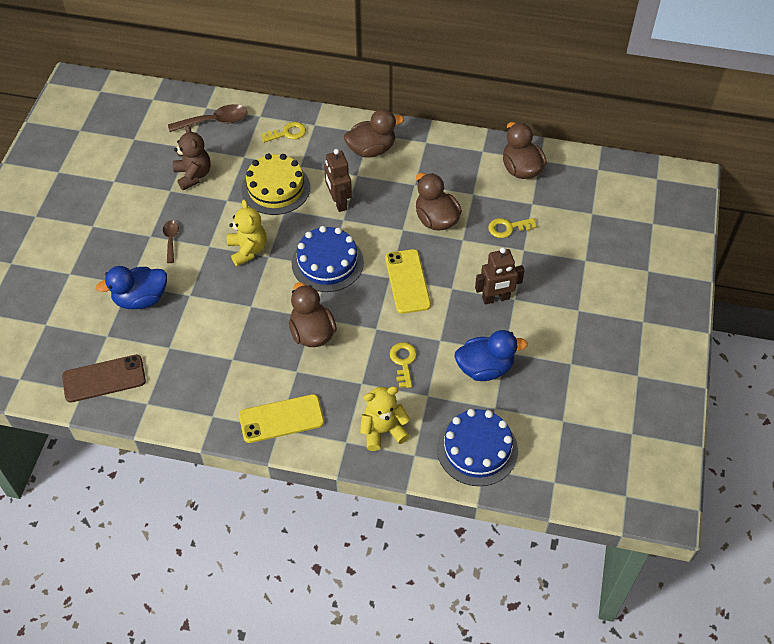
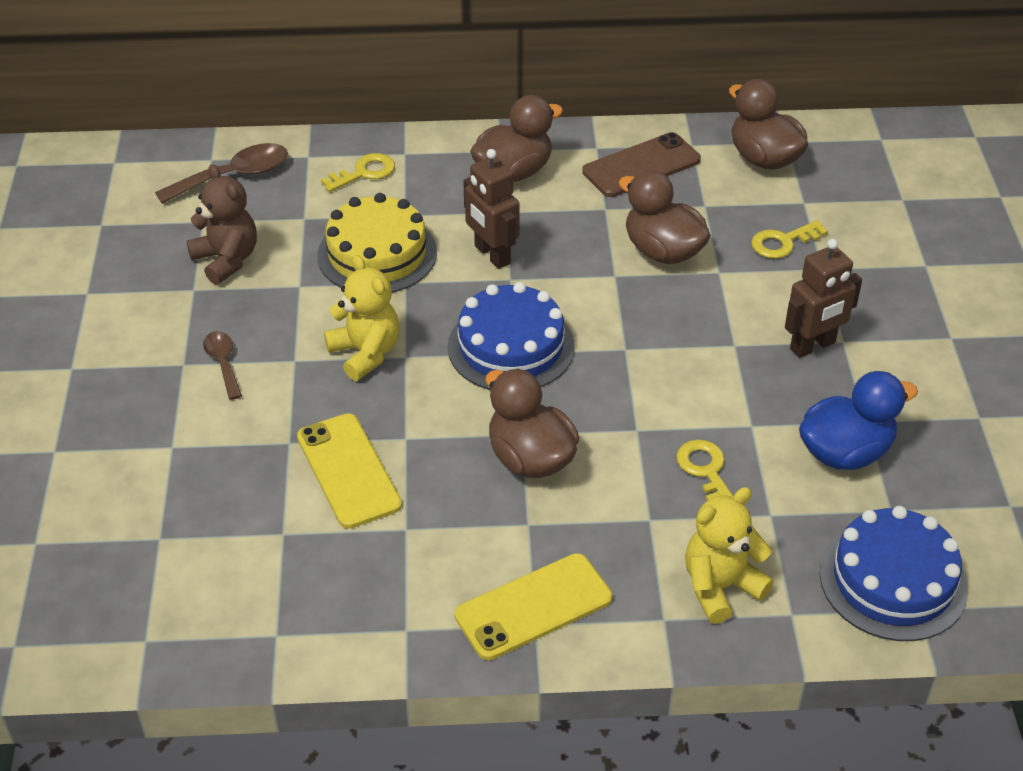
camera: 15 degrees left, 10 degrees down
(104, 379) = (179, 611): brown phone -> brown phone (641, 166)
(141, 299) = (202, 466): blue duck -> none
(407, 281) = (657, 349): yellow phone -> yellow phone (348, 471)

